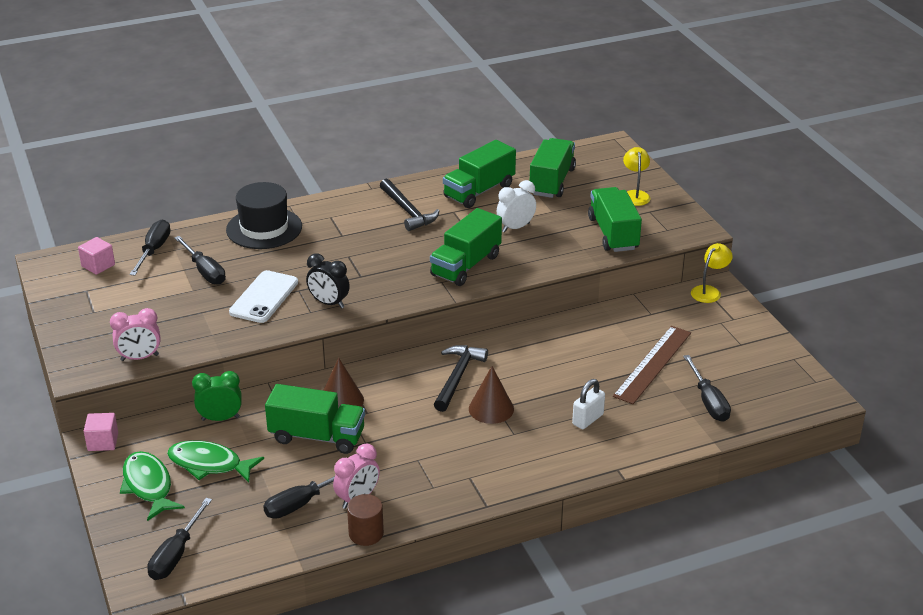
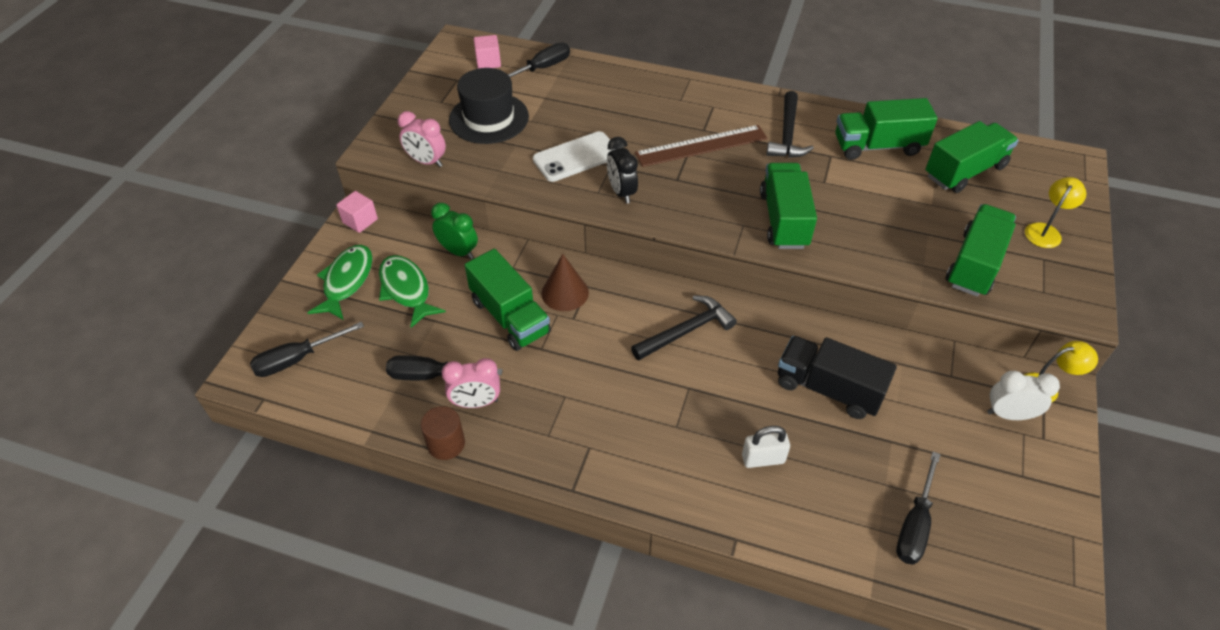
camera: 40 degrees right, 15 degrees up
(205, 271) = (558, 107): black screwdriver -> none
(264, 228) = (646, 90): black hat -> black hat (489, 118)
(466, 265) = (783, 220): green truck -> green truck turned 105 degrees clockwise
(491, 408) = (682, 385): brown cone -> none
(515, 227) = (875, 204): white clock -> white clock (1008, 414)
(586, 360) = (828, 389): none -> black truck
(652, 364) = (895, 437): brown ruler -> brown ruler (701, 146)

